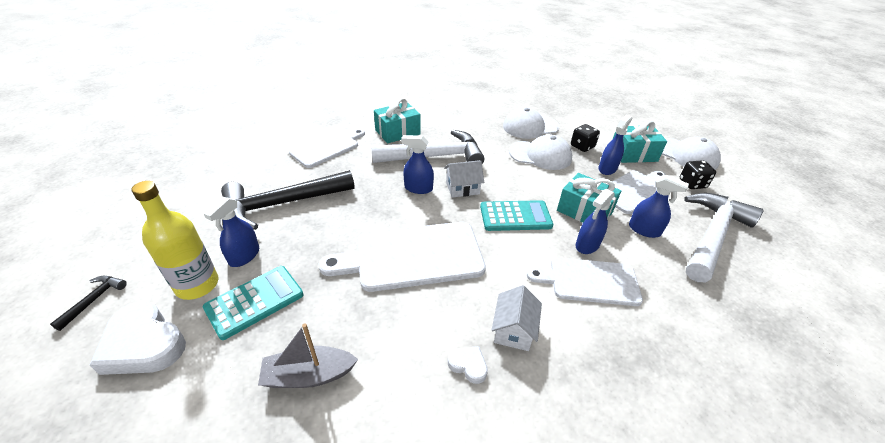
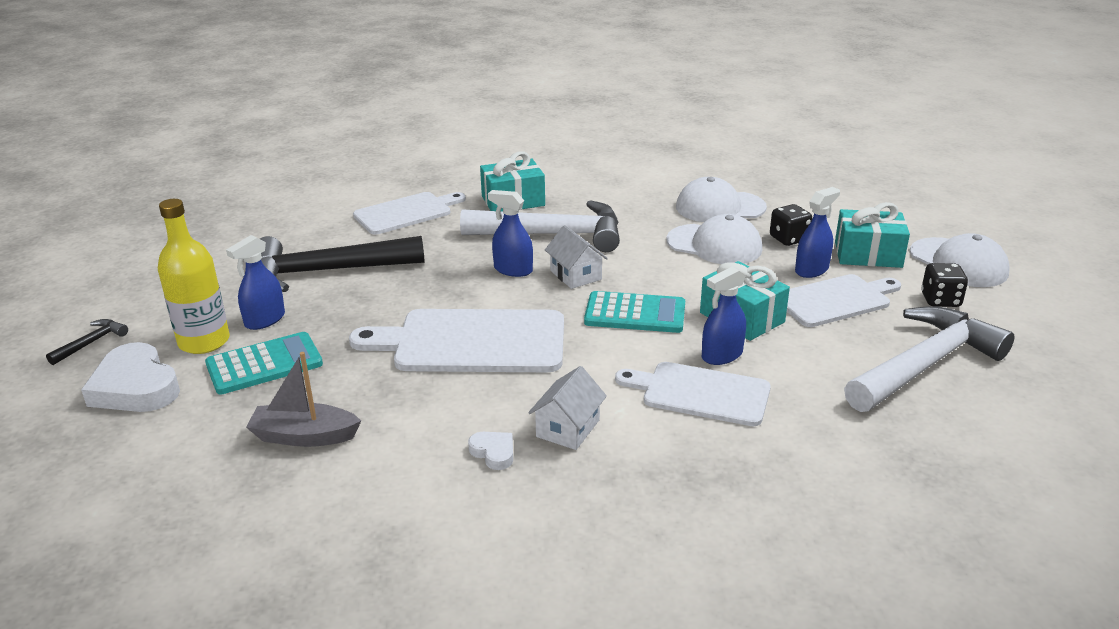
camera: 15 degrees right, 10 degrees down
(462, 188) = (575, 275): white house -> white house turned 60 degrees clockwise
(644, 230) = (820, 347): blue spray bottle -> none

